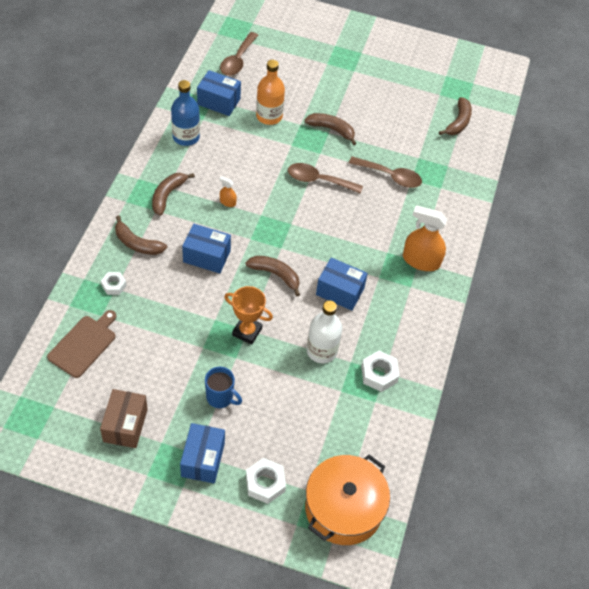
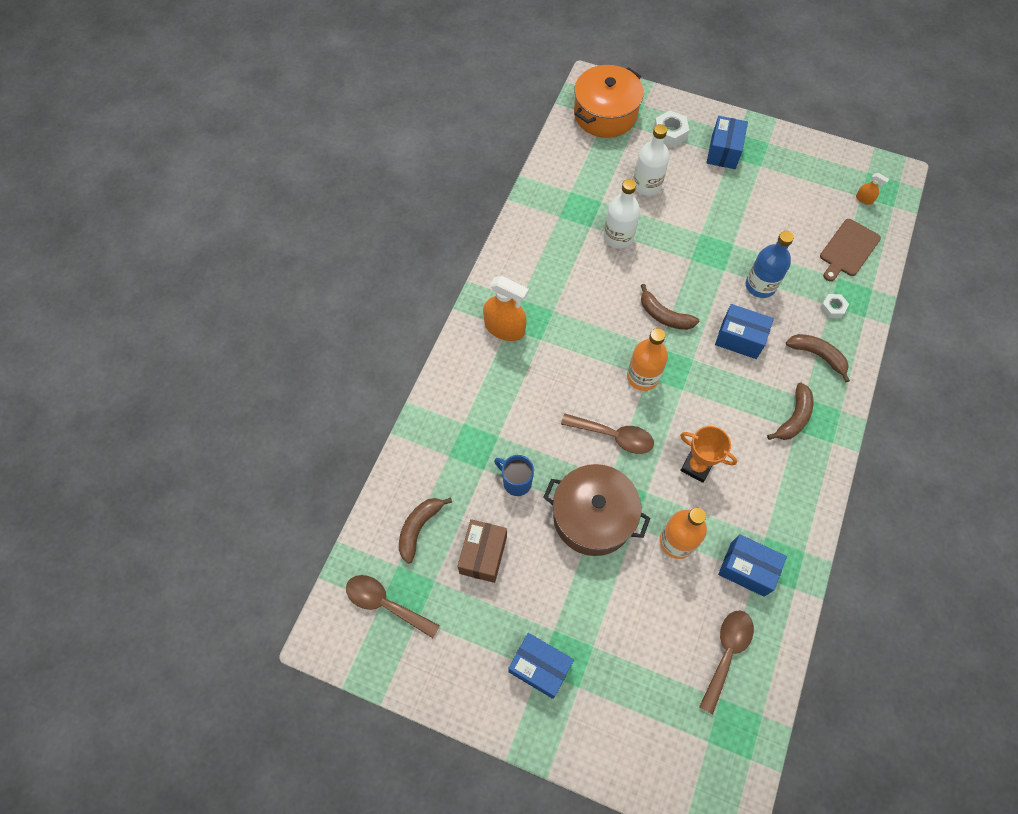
camera: 170 degrees left, 10 degrees up
(125, 425) = (794, 179): brown box -> brown box (483, 555)
(186, 137) = (784, 507): blue bottle -> blue bottle (760, 285)
(220, 398) = (712, 199): blue mug -> blue mug (516, 482)
(227, 202) = (722, 407): orange spray bottle -> orange spray bottle (864, 199)
(247, 331) = (691, 257): orange trophy -> orange trophy (696, 466)
(292, 412) = (647, 185): none -> white bottle
(295, 224) = (643, 377): none -> orange bottle
(331, 130) = (593, 517): brown banana -> brown pot
(340, 291) = (596, 296): blue box -> blue box (539, 667)
(379, 374) = (564, 214): white nut -> none
(390, 176) = (524, 441): brown spoon -> brown spoon (386, 604)

